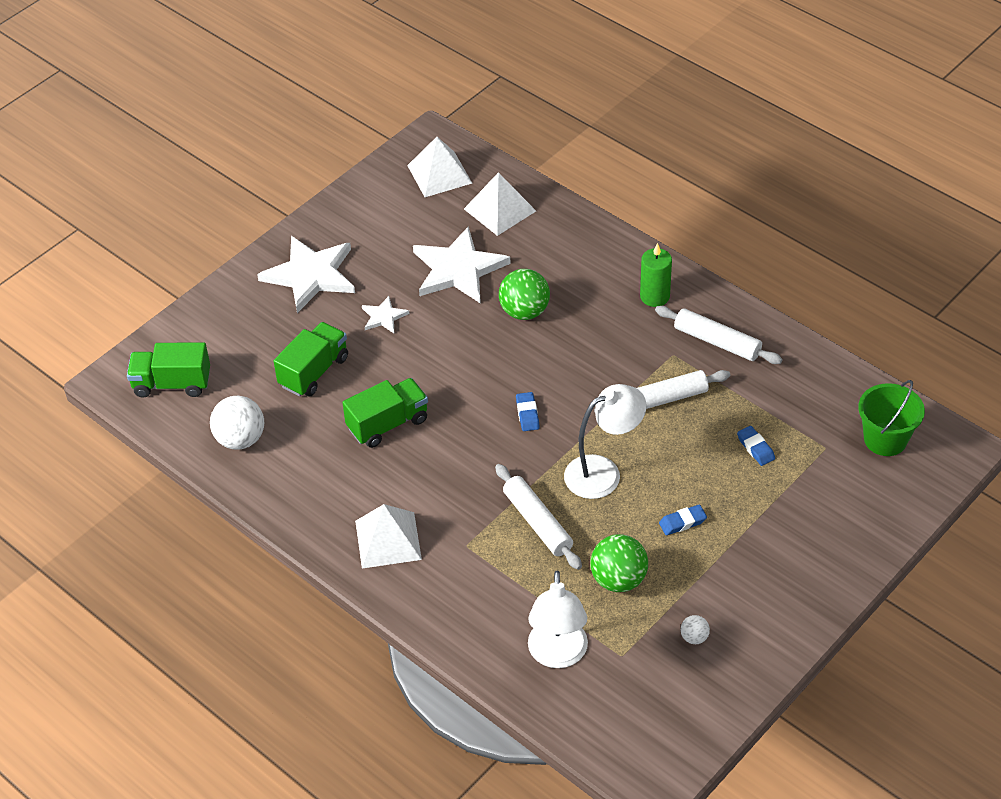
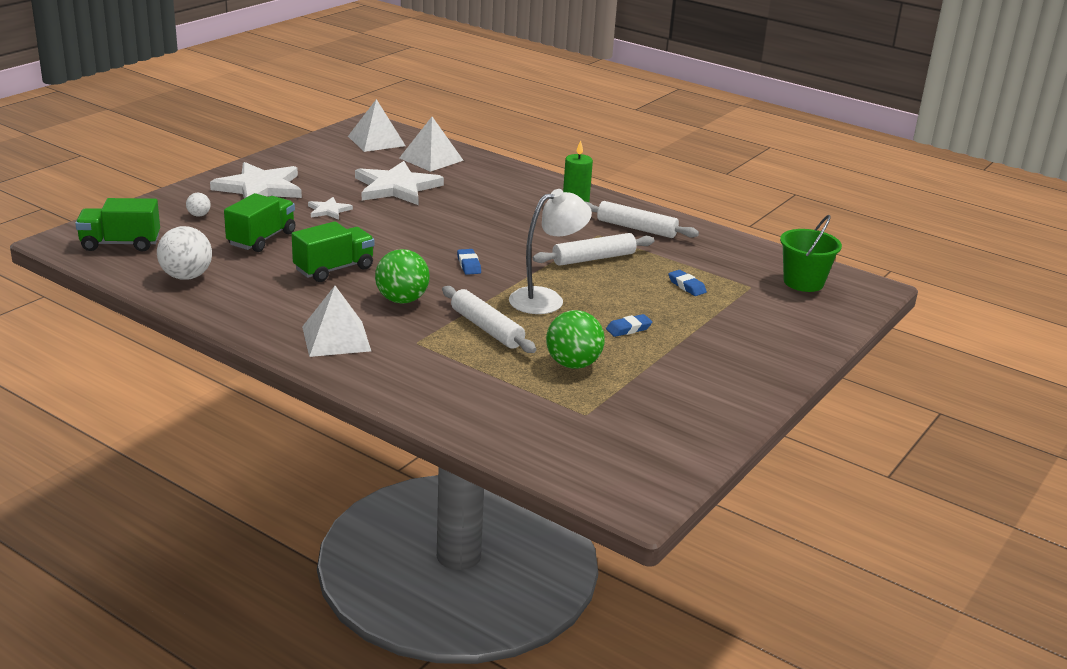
camera: 10 degrees left, 20 degrees down
(524, 311) = (459, 210): green ball -> green ball (402, 300)
(558, 655) = (519, 414): white lamp -> none
(694, 637) = (657, 402): white ball -> white ball (199, 215)

